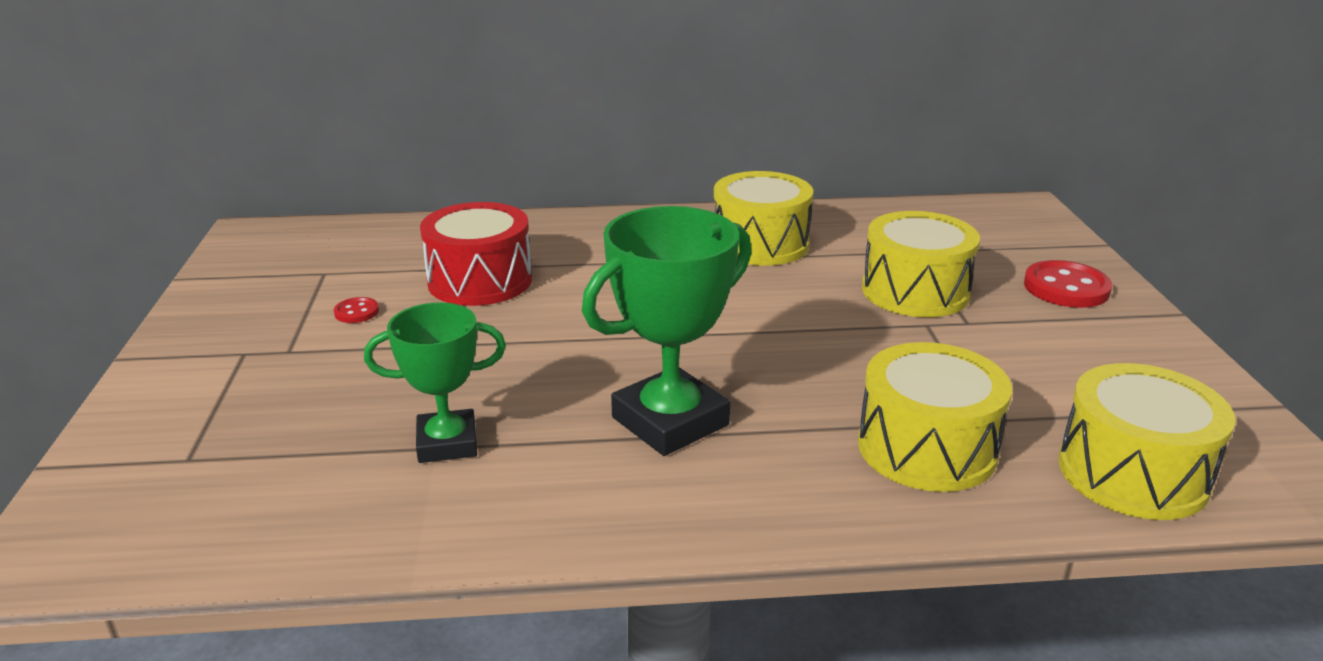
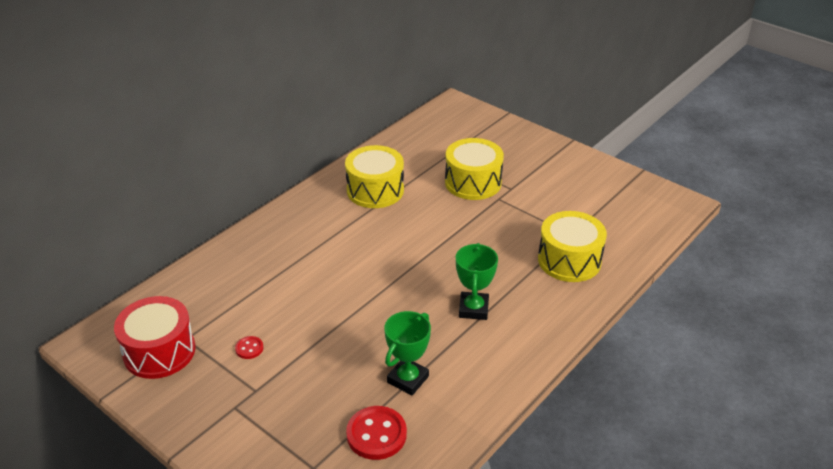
camera: 45 degrees left, 10 degrees up
(480, 281) = (279, 291): red drum -> red drum (159, 351)
(670, 421) = (473, 309): green trophy -> green trophy, size x0.65
(1066, 288) = (522, 148): red button -> red button (376, 434)
(1132, 473) = (635, 229): yellow drum -> none

